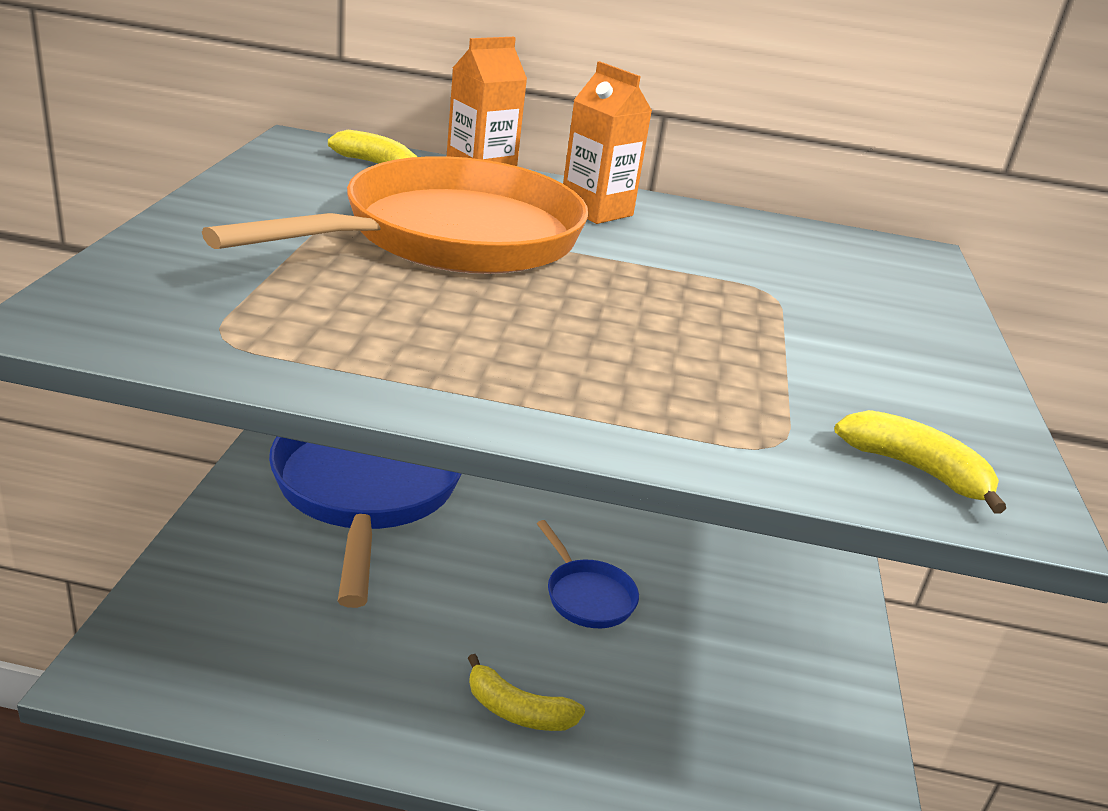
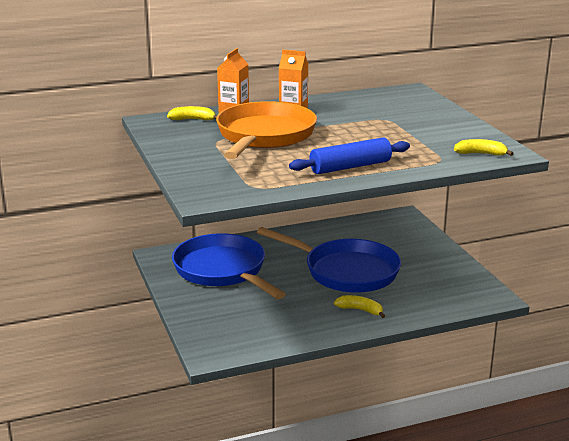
camera: 25 degrees left, 5 degrees down
(517, 372) = (350, 167): none -> blue rolling pin
(518, 711) = (360, 310): yellow banana -> yellow banana turned 150 degrees counterclockwise
(587, 596) = (346, 271): blue pan -> blue pan, size x2.32

